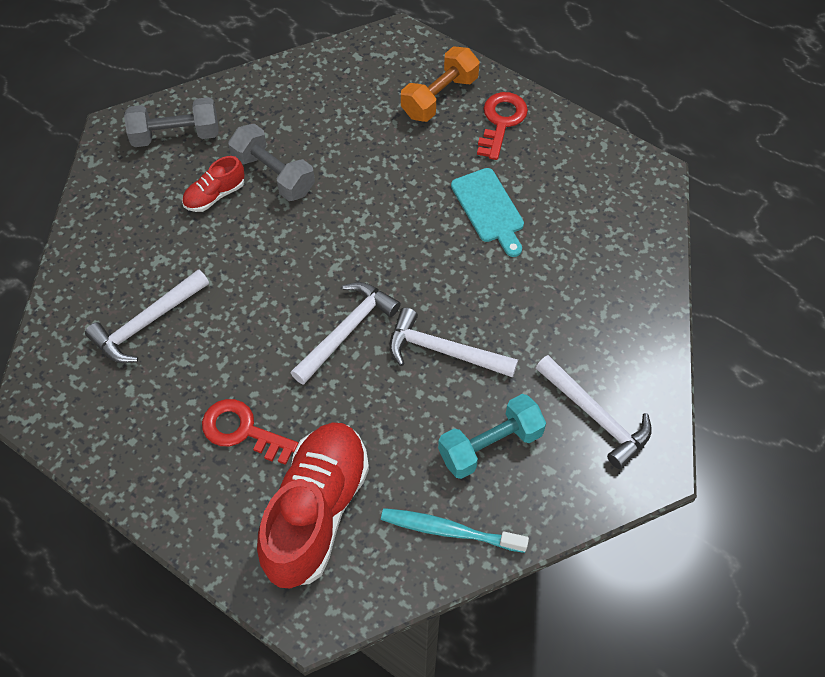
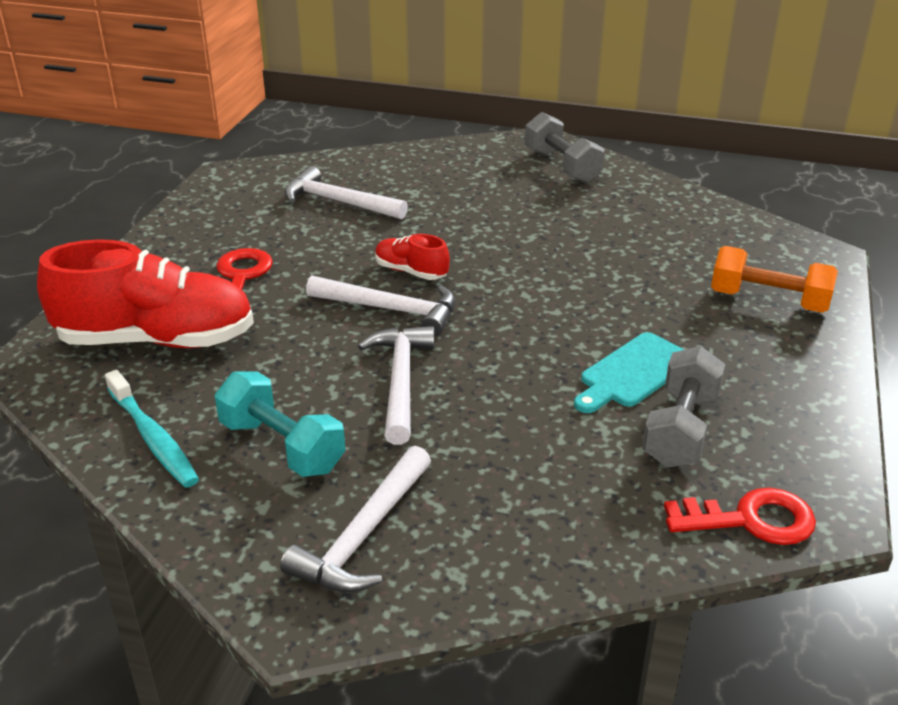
camera: 70 degrees right, 25 degrees down
(215, 195) = (508, 200): red shoe -> red shoe (411, 272)
(273, 175) = (559, 224): grey dumbbell -> grey dumbbell (680, 429)
(449, 530) = (153, 438): turquoise toothbrush -> turquoise toothbrush turned 150 degrees clockwise
(501, 121) = (780, 354): red key -> red key (751, 520)

